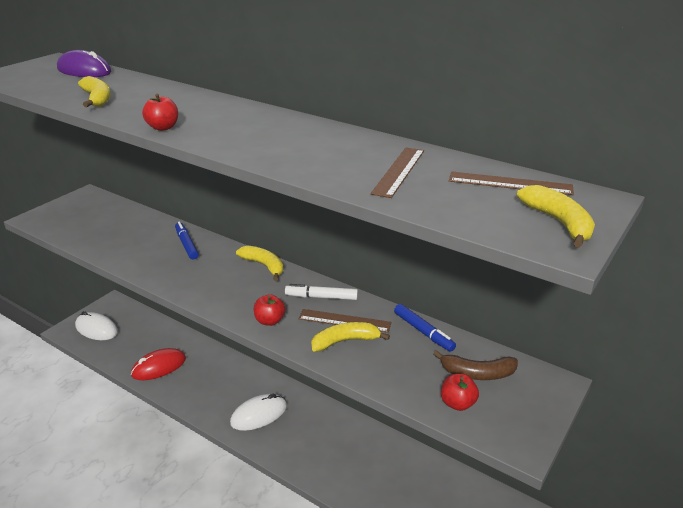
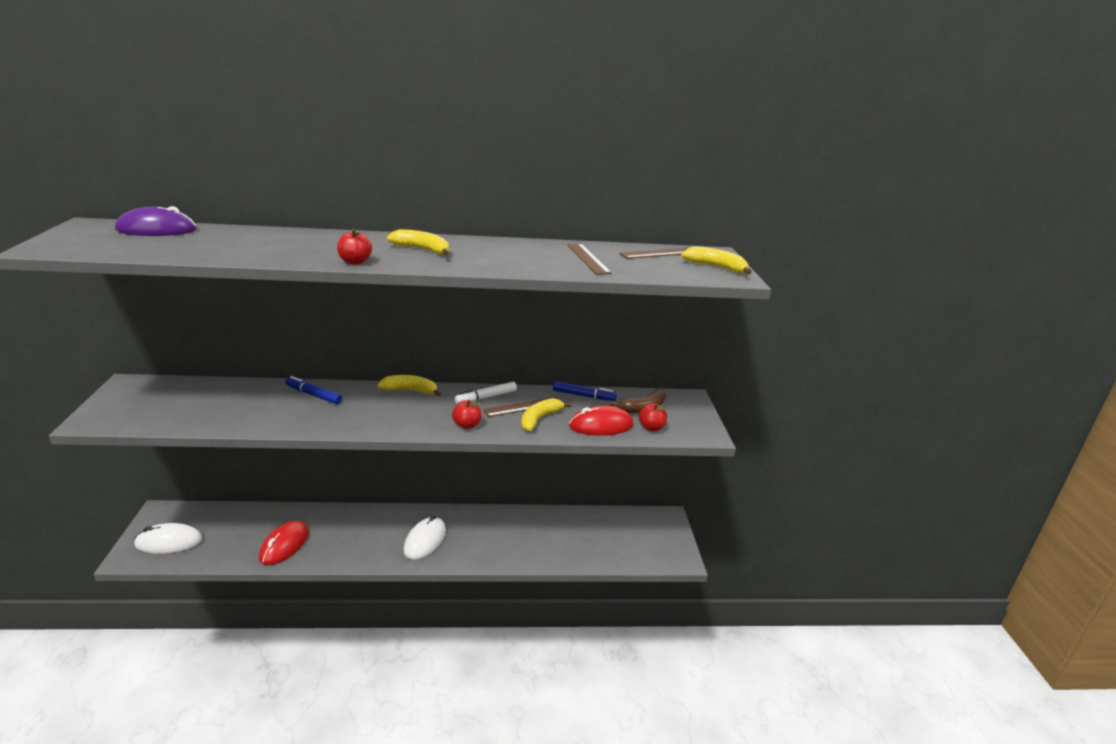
camera: 40 degrees left, 5 degrees down
(97, 99) = (234, 251): yellow banana -> yellow banana (422, 250)
(401, 376) = (601, 425): none -> red mouse

